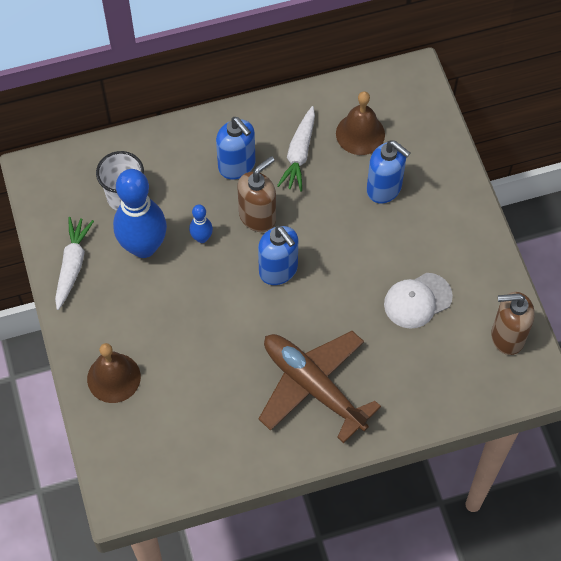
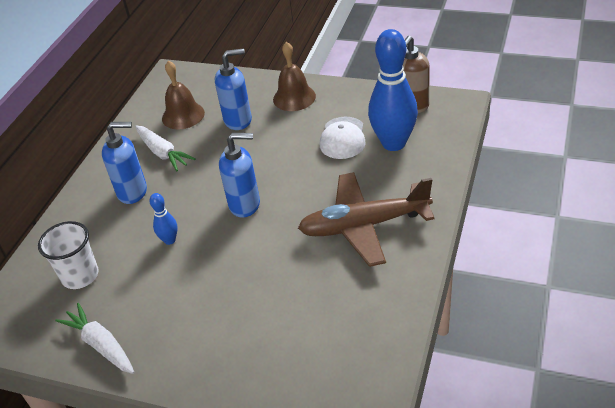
camera: 50 degrees left, 20 degrees down
(113, 378) = (238, 364): brown bell -> brown bell (294, 97)
(143, 247) = (137, 283): blue bowling pin -> blue bowling pin (393, 143)
(257, 217) = (187, 198): brown soap dispenser -> none

